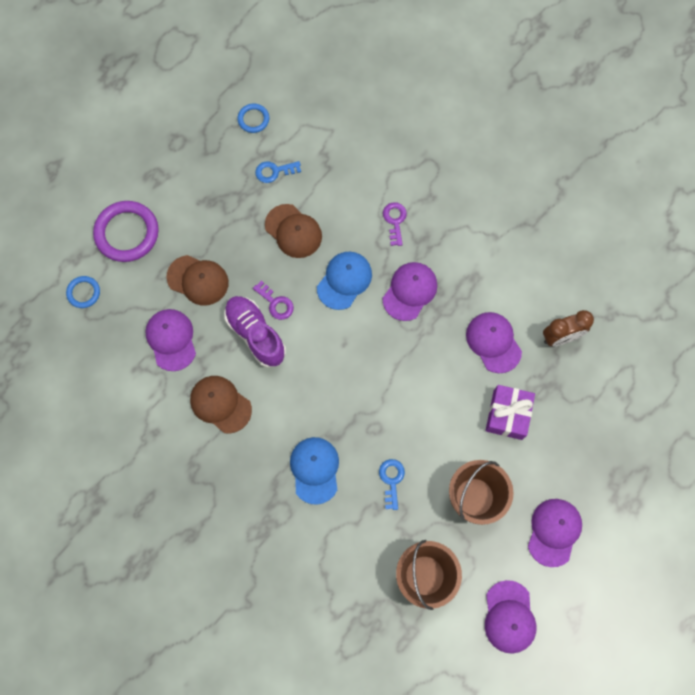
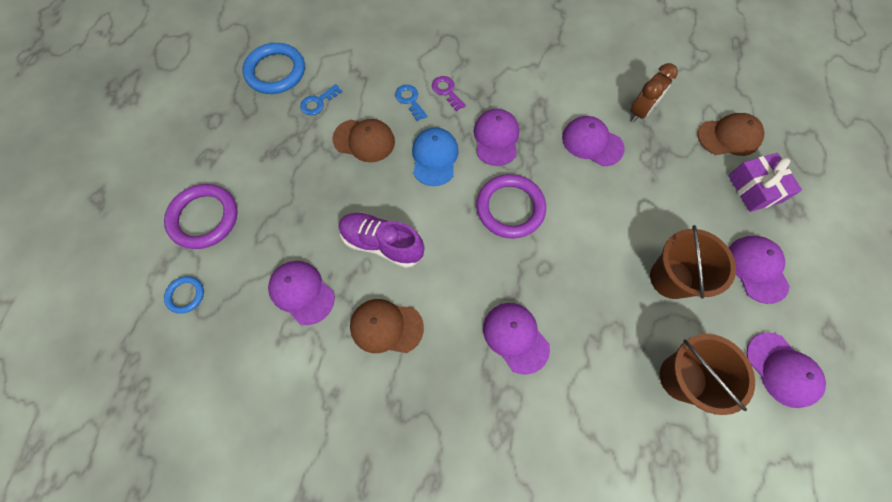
camera: 30 degrees left, 5 degrees down
(198, 280) = (298, 224): brown cap -> brown cap (729, 137)
(253, 119) = (275, 72): blue ring -> blue ring, size x1.96
(276, 303) = (385, 207): purple key -> none
(315, 470) = (515, 337): blue cap -> purple cap
(380, 362) = (510, 208): none -> purple ring
(391, 480) = (590, 305): blue key -> blue key (410, 100)
(507, 415) = (646, 193): purple gift -> purple gift (754, 188)

